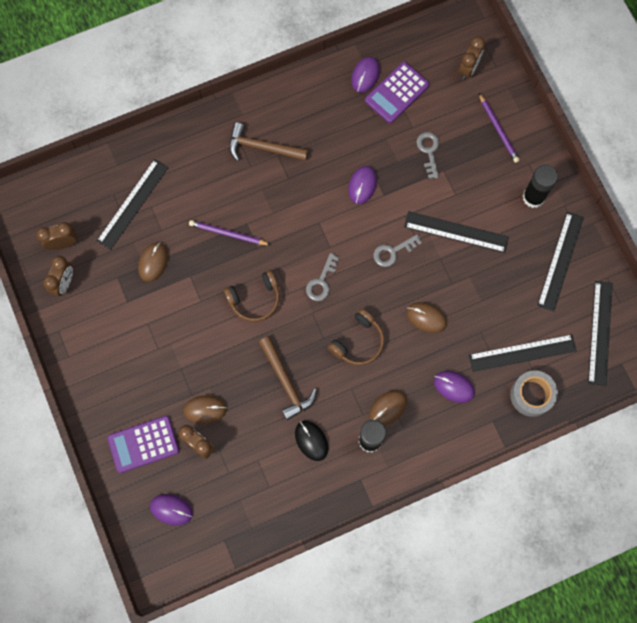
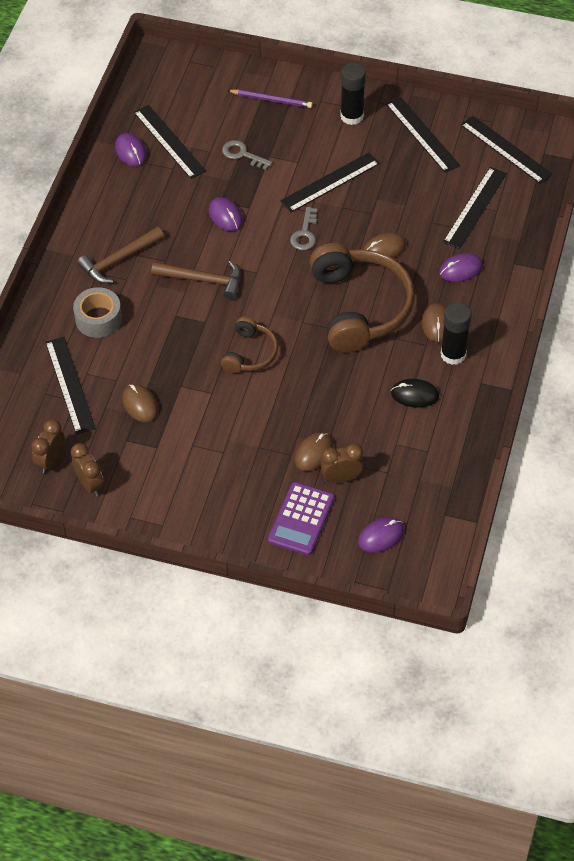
camera: 50 degrees left, 20 degrees down
(228, 234) = (171, 334): purple pencil -> none
(286, 382) = (345, 379): brown hammer -> brown hammer (203, 280)
(321, 282) = (281, 297): grey key -> none
(358, 342) = (360, 307): brown headphones -> brown headphones, size x1.94
(397, 93) = (169, 141): purple calculator -> black ruler
(468, 68) = (199, 84): brown clock -> none
(531, 395) = (516, 224): grey tape -> grey tape (98, 319)

